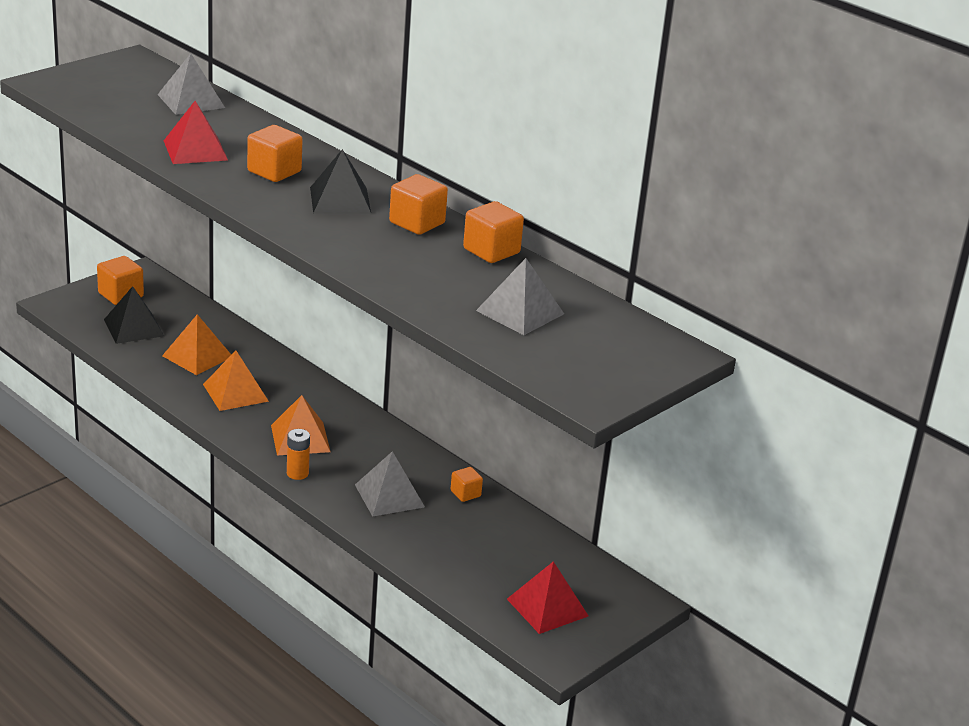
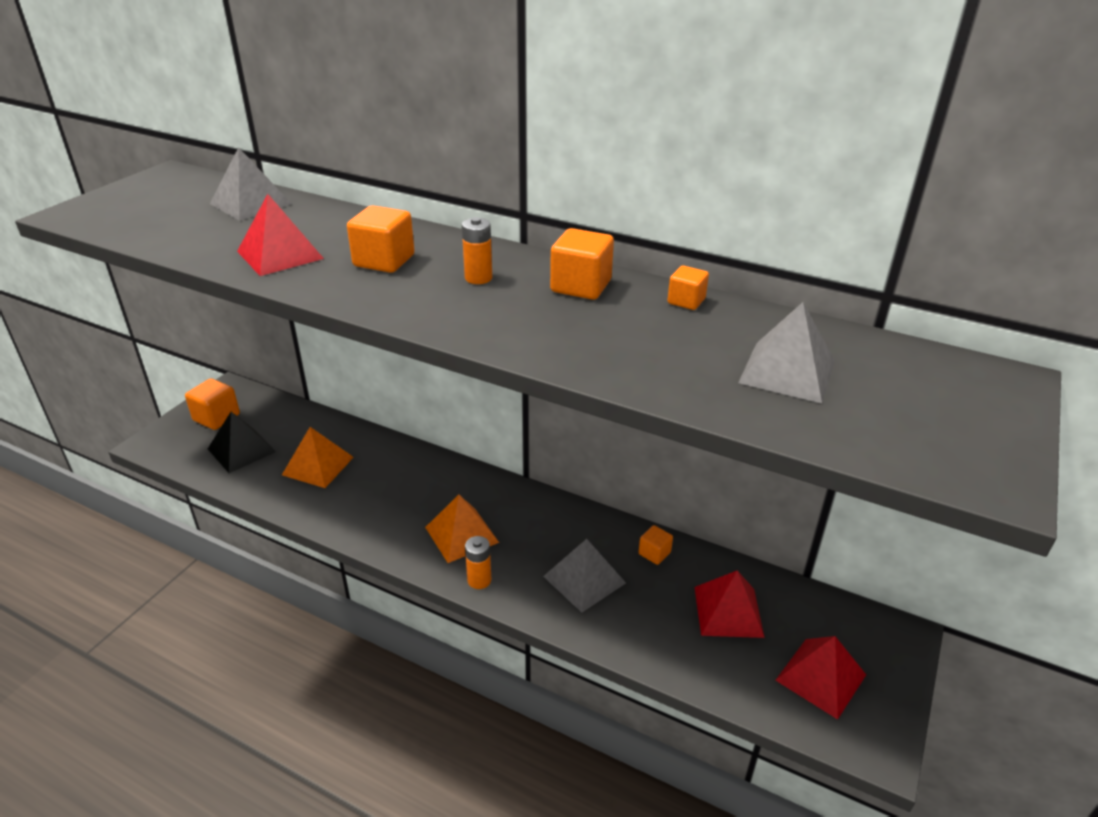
camera: 15 degrees left, 5 degrees up
(235, 392) = (373, 498): orange pyramid -> none
(340, 200) = (478, 278): black pyramid -> orange battery
(491, 251) = (686, 301): orange cube -> orange cube, size x0.60
(501, 548) = (728, 611): none -> red pyramid

